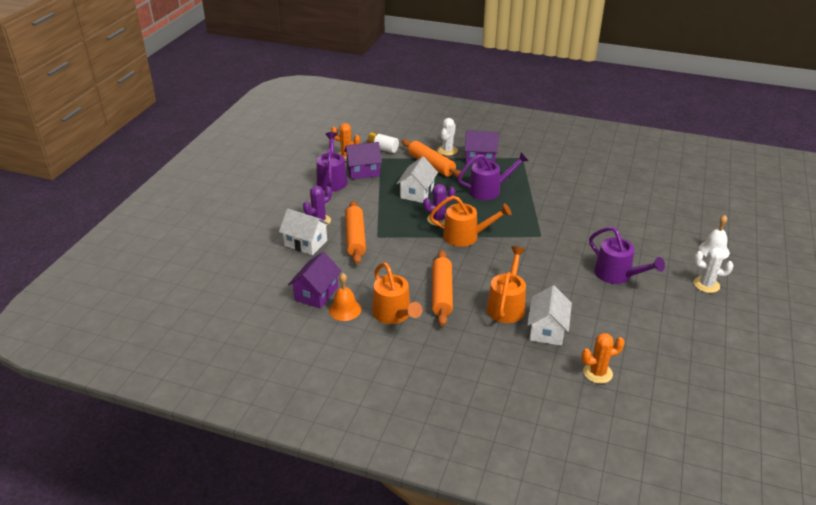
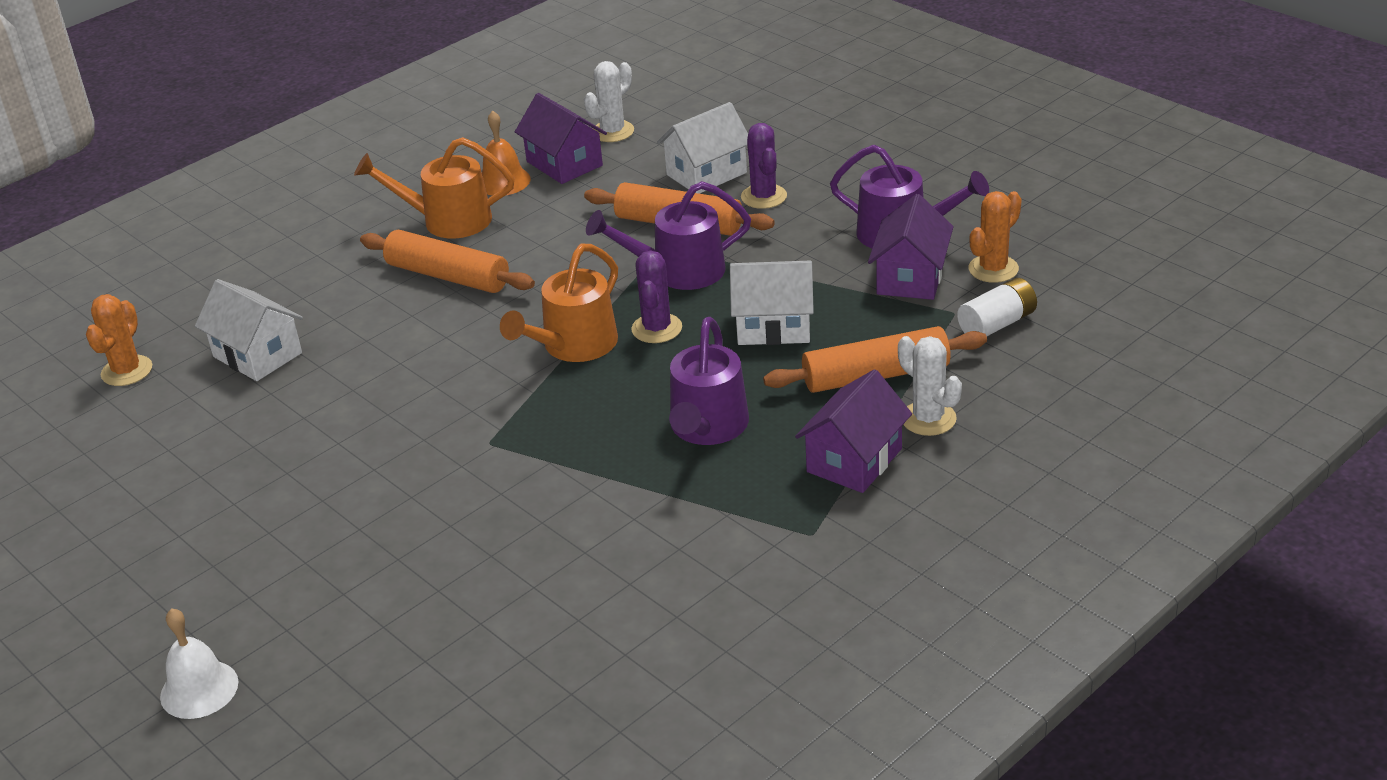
camera: 120 degrees right, 0 degrees up
(417, 193) = (773, 326): white house -> white house turned 45 degrees counterclockwise
(506, 305) = (352, 333): orange watering can -> none
(617, 275) = (285, 496): purple watering can -> purple watering can (678, 272)
(706, 285) = (134, 609): white cactus -> white cactus (612, 132)

